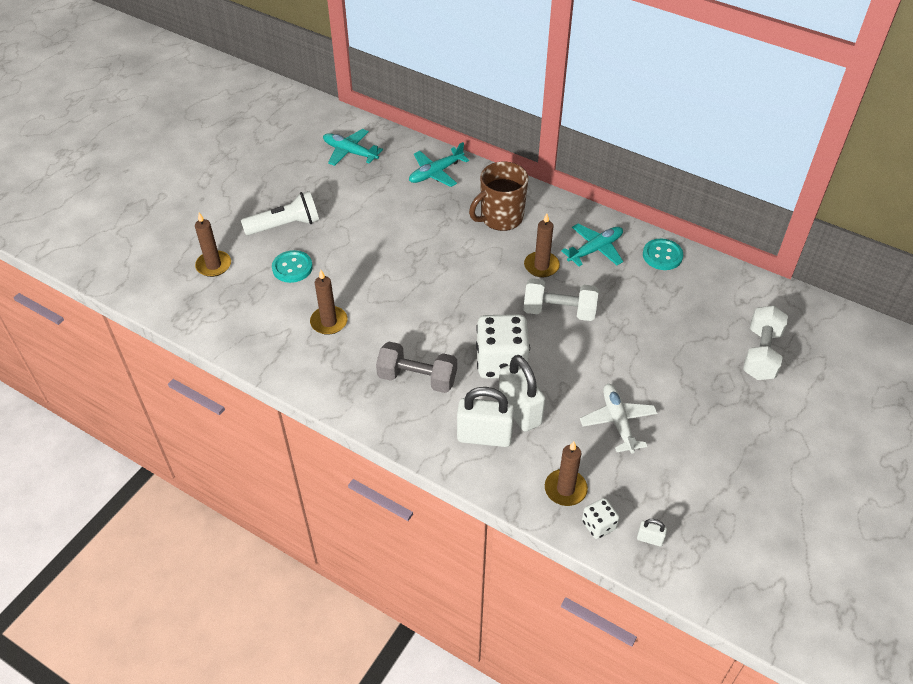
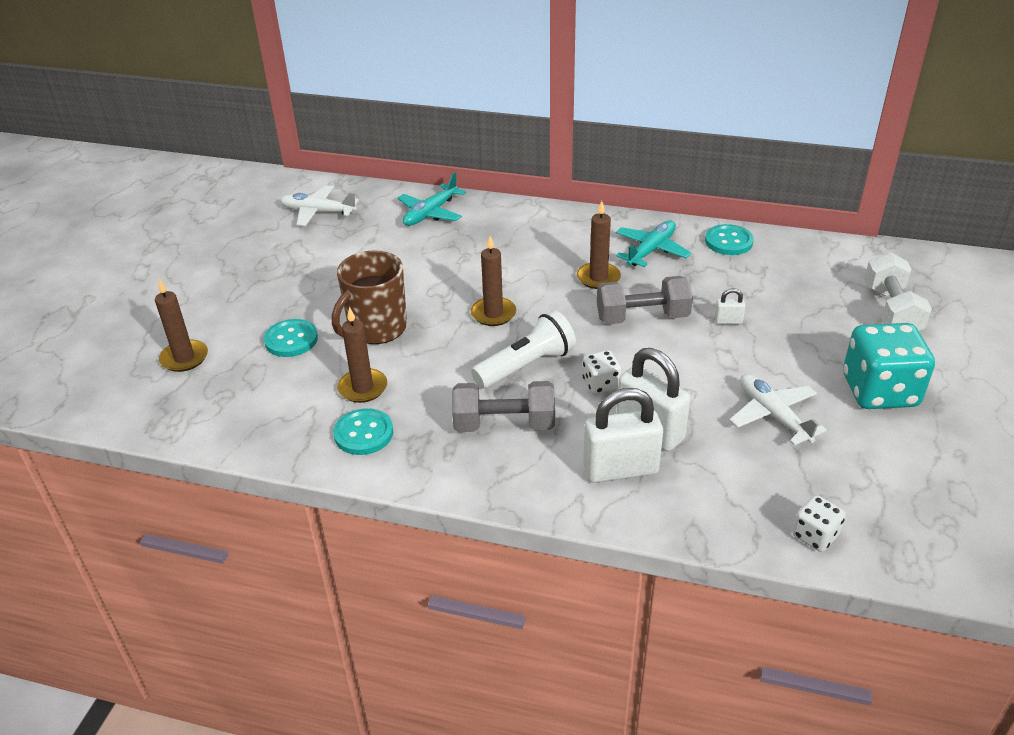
camera: 15 degrees left, 10 degrees down
(285, 225) = (265, 298): white flashlight -> white flashlight (526, 366)
(316, 360) = (363, 433): none -> turquoise button
(350, 152) = (318, 212): turquoise plane -> white plane
(500, 218) = (527, 241): brown mug -> brown mug (376, 328)
(501, 362) = (601, 384): white dice -> white dice, size x0.49
(559, 311) = (642, 317): white dumbbell -> grey dumbbell
(565, 489) = (752, 504): brown candle -> brown candle (493, 314)
(649, 539) = (885, 535): white padlock -> white padlock (728, 321)
(711, 422) = (879, 391): none -> turquoise dice

